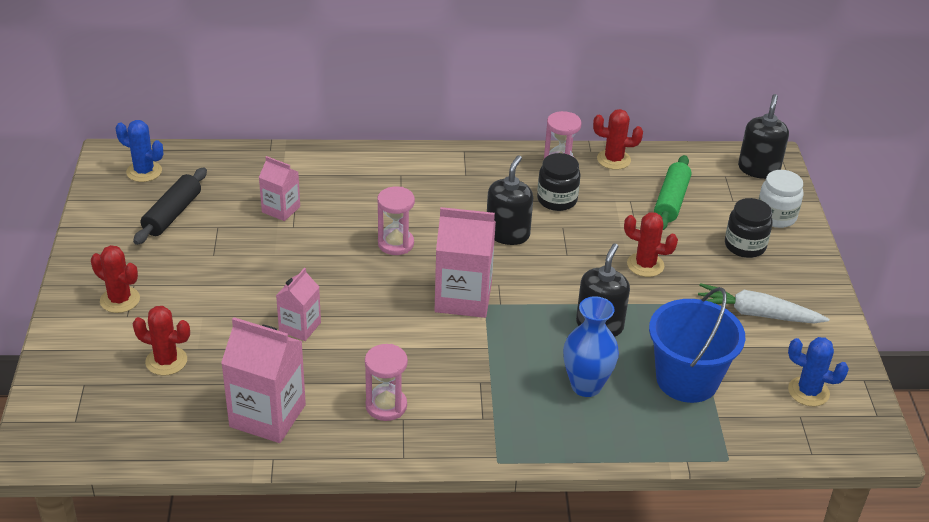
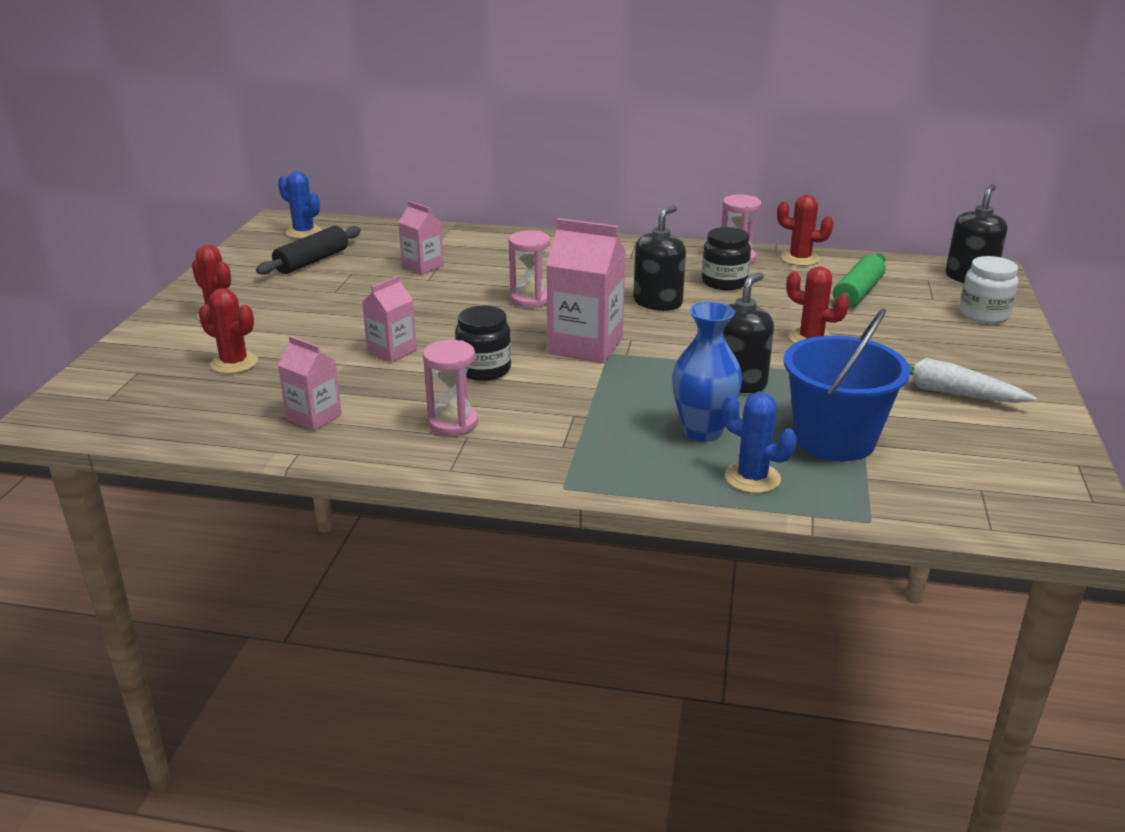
camera: 15 degrees right, 10 degrees down
(267, 416) = (314, 417): pink carton -> pink carton, size x0.58
(745, 246) = (939, 334): black jar -> black jar (484, 369)
(808, 392) = (997, 467): blue cactus -> blue cactus (752, 478)

